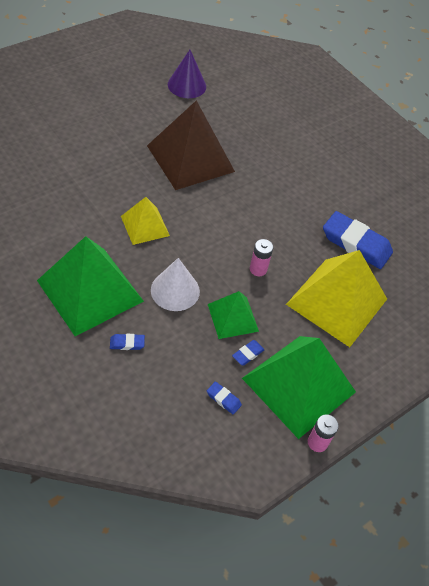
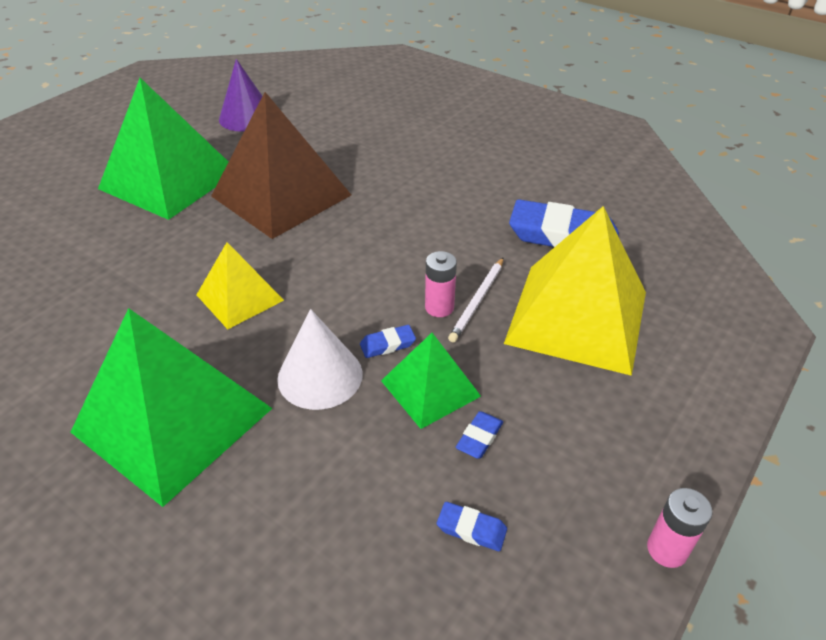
camera: 10 degrees left, 10 degrees down
(127, 343) = (264, 488): blue eraser -> blue eraser (387, 344)
(282, 272) = (477, 301): none -> white pencil
(298, 385) = (585, 460): green pyramid -> green pyramid (169, 180)

